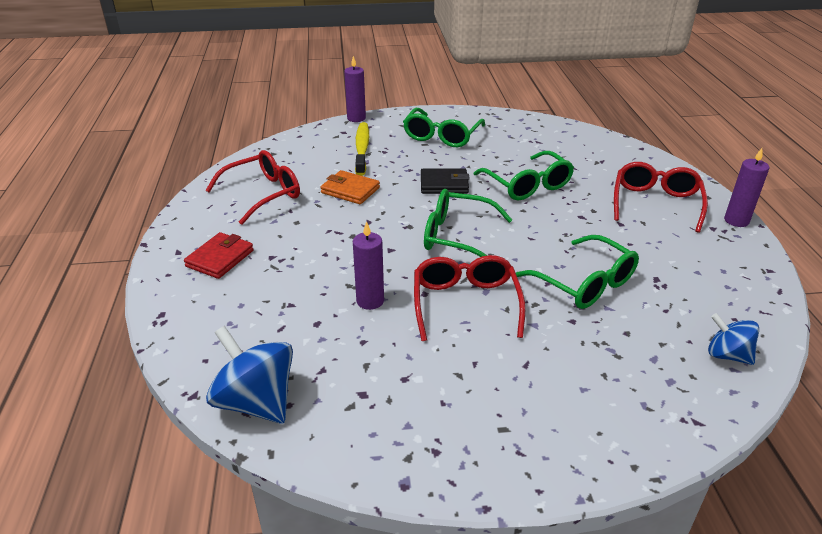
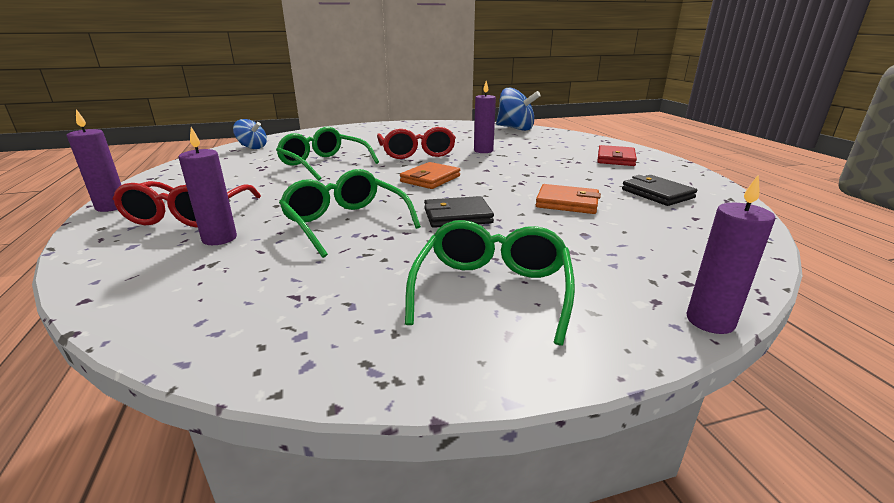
camera: 170 degrees right, 10 degrees down
(263, 194) = (657, 194): red glasses -> black wallet
(362, 149) = (612, 252): yellow toothbrush -> none
(456, 236) = (430, 179): green glasses -> orange wallet
(609, 179) = (219, 238): none -> purple candle

